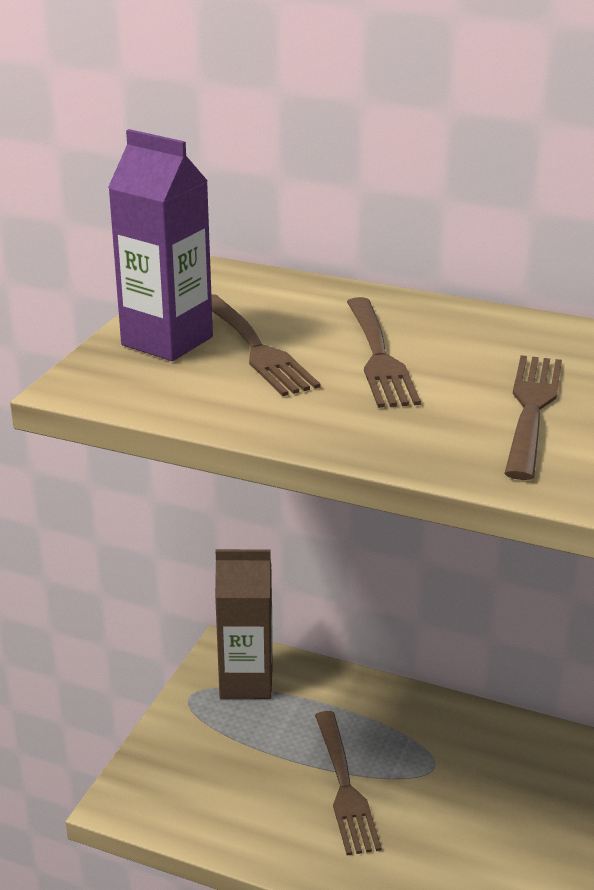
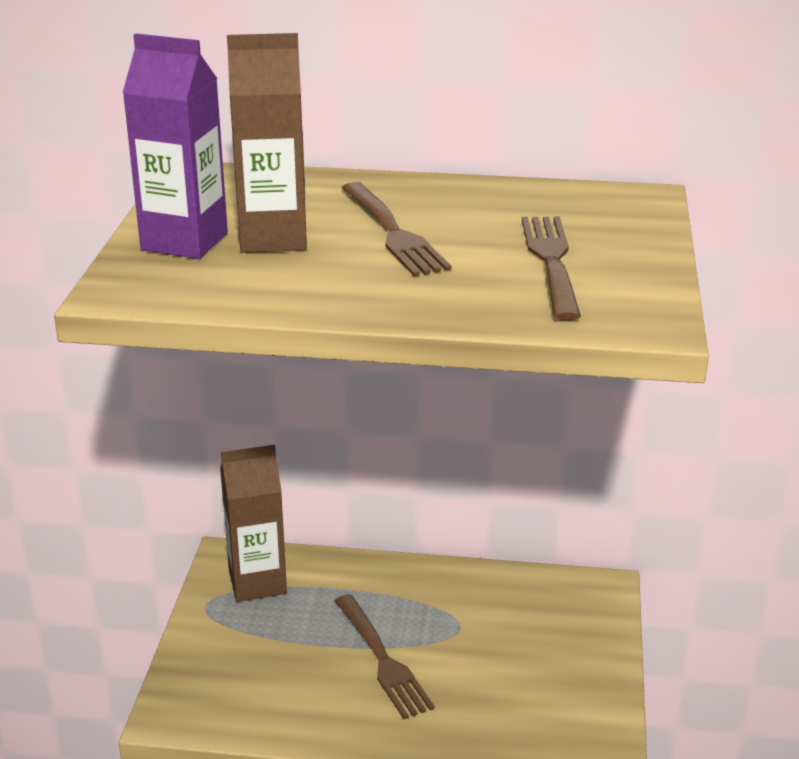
camera: 15 degrees left, 0 degrees up
(255, 347) = (273, 238): brown fork -> brown carton

